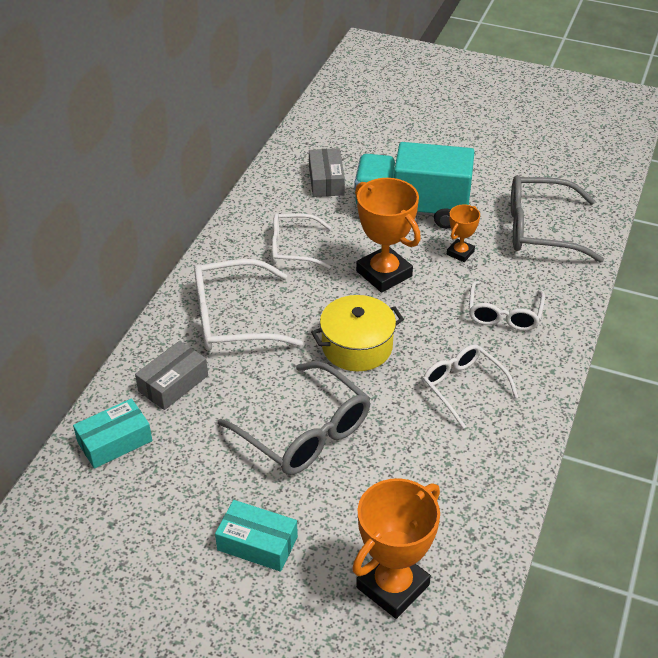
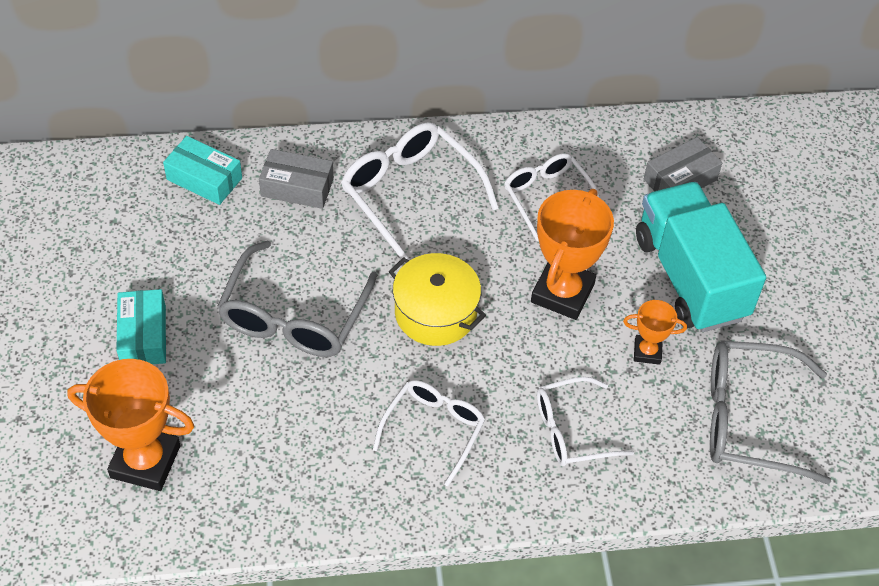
camera: 60 degrees right, 10 degrees up
(540, 229) = (749, 419): grey glasses -> grey glasses turned 60 degrees counterclockwise

